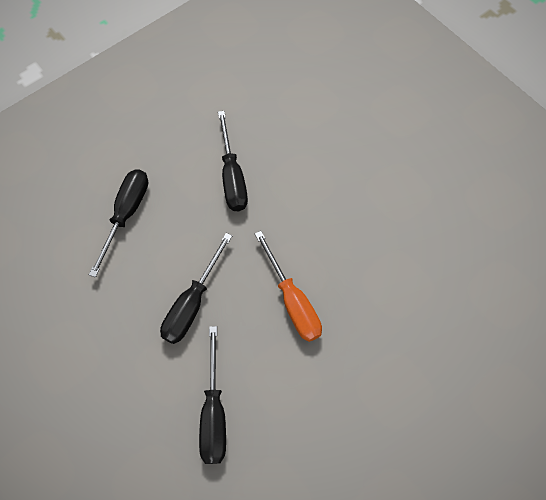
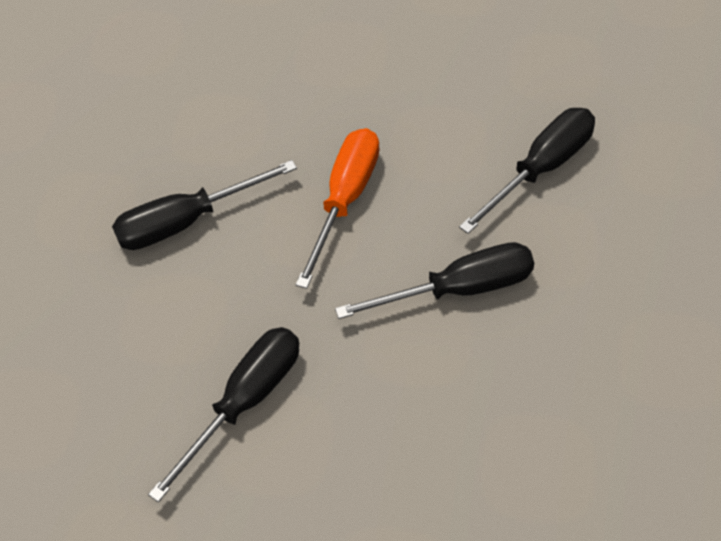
camera: 130 degrees left, 10 degrees down
(126, 214) = (436, 476): black screwdriver -> black screwdriver (186, 221)

